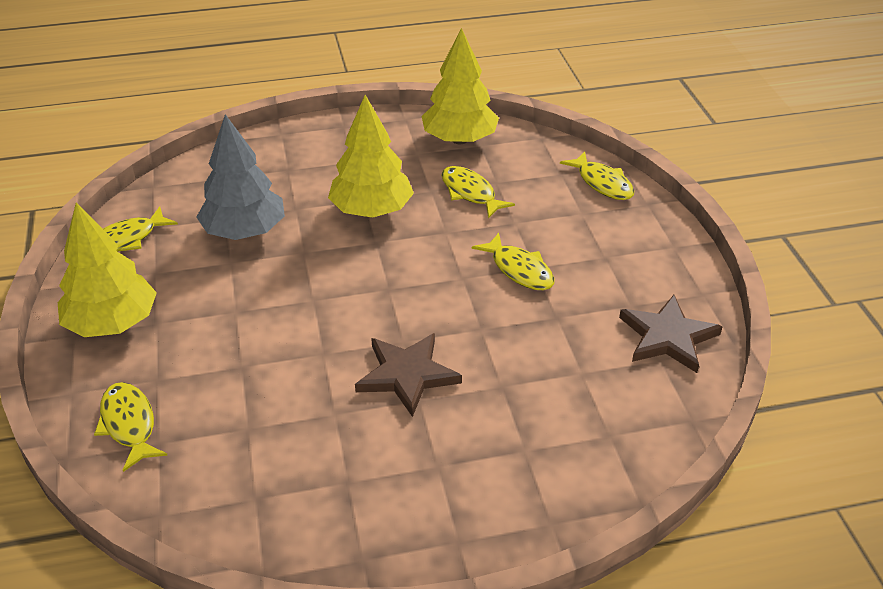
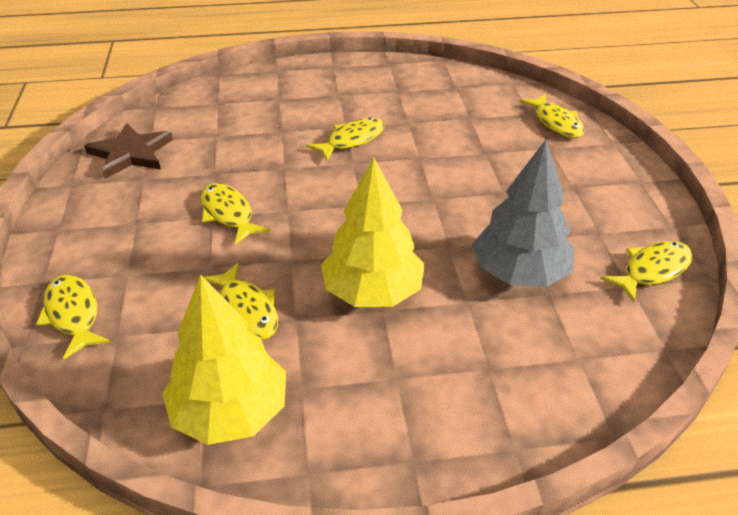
camera: 175 degrees left, 0 degrees up
(112, 323) = (612, 188): yellow tree -> none
(407, 375) = (352, 140): brown star -> yellow fish

